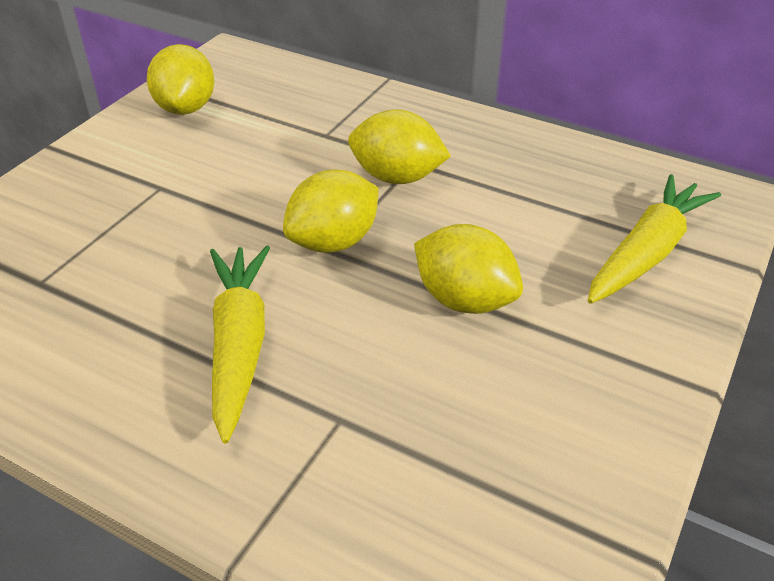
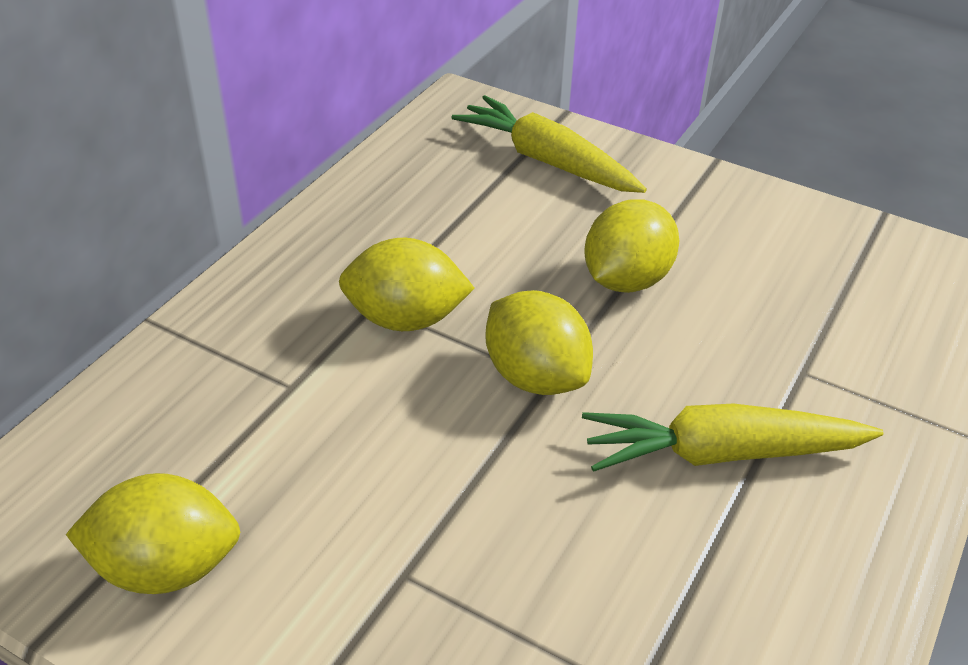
camera: 90 degrees left, 0 degrees up
(397, 177) = (406, 319): yellow lemon -> yellow lemon turned 75 degrees clockwise

